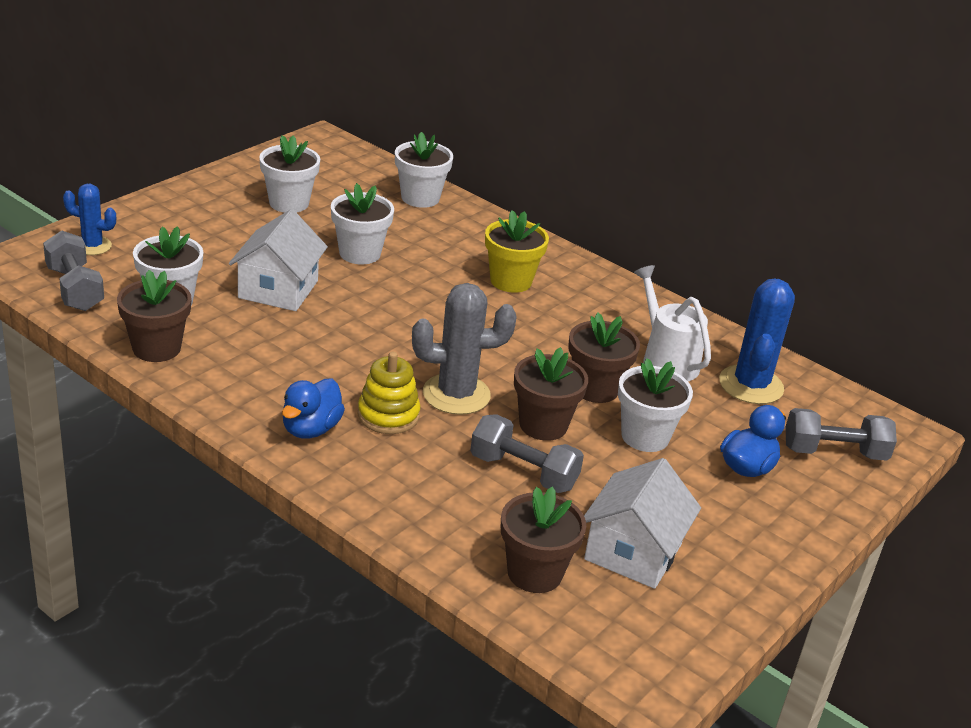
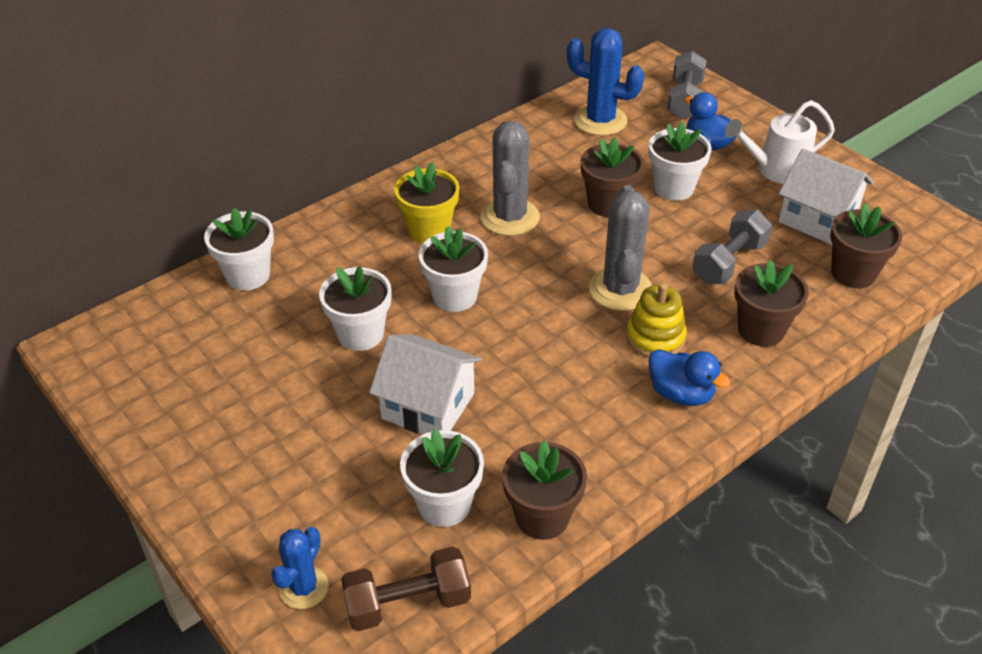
camera: 75 degrees left, 10 degrees up
(75, 289) = (408, 603): grey dumbbell -> brown dumbbell
(289, 203) = (234, 387): white flower pot -> white flower pot (454, 296)
(543, 425) = (663, 242): brown flower pot -> brown flower pot (761, 330)
(548, 326) = (510, 217): none -> grey cactus
(666, 359) = (564, 157): white watering can -> white watering can (775, 170)

